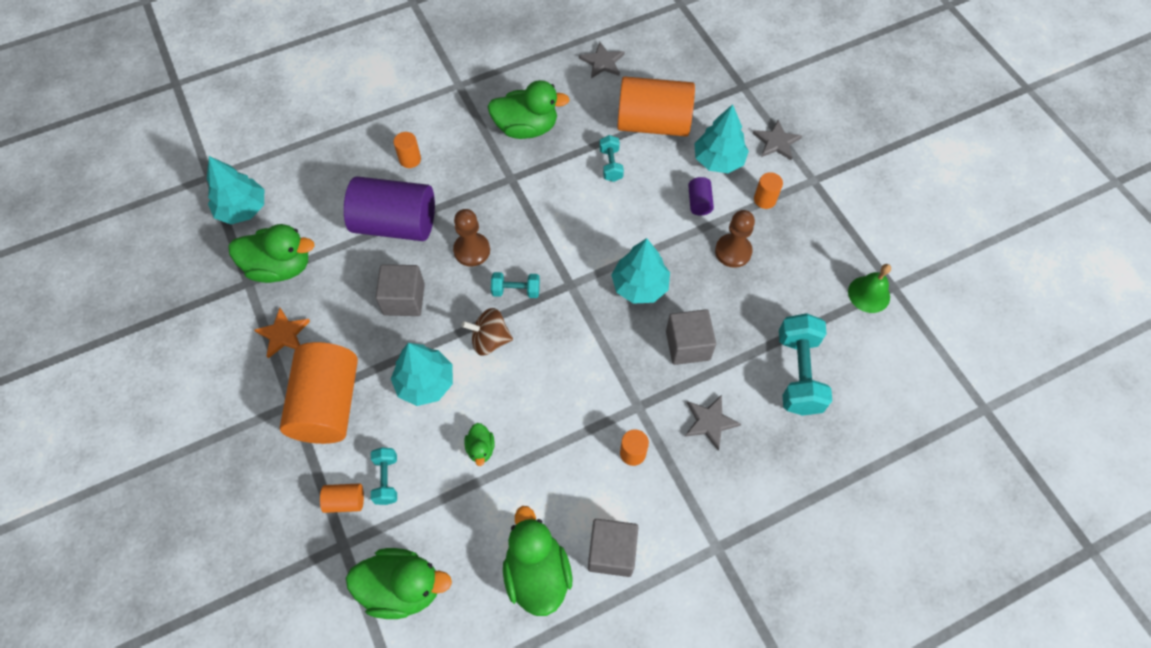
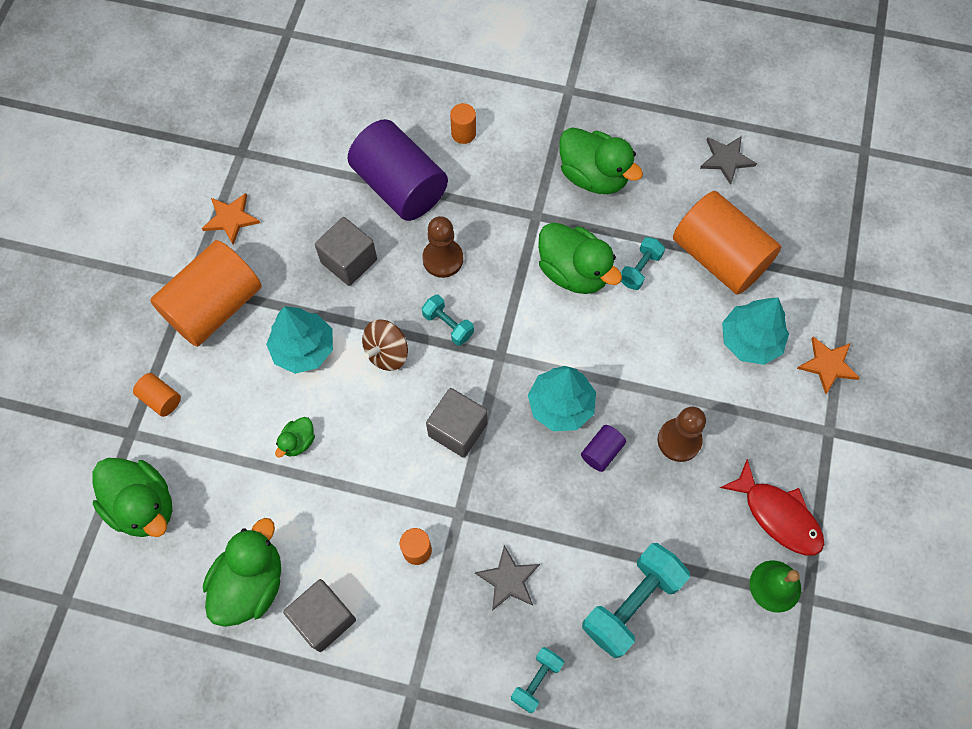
camera: 40 degrees right, 5 degrees up
(242, 209) = (289, 82): turquoise tree -> none
(280, 267) = (276, 157): green duck -> green duck (573, 272)
(386, 479) = (205, 407): turquoise dumbbell -> turquoise dumbbell (536, 680)
(490, 340) = (387, 353): brown spinning top -> brown spinning top turned 90 degrees counterclockwise
(687, 345) = (553, 495): grey cube -> grey cube (457, 429)
(699, 202) = (691, 368): purple cylinder -> purple cylinder (601, 452)
(765, 199) = (759, 414): orange cylinder -> none
(776, 142) = (828, 365): grey star -> orange star
(831, 251) = (778, 515): none -> red fish

